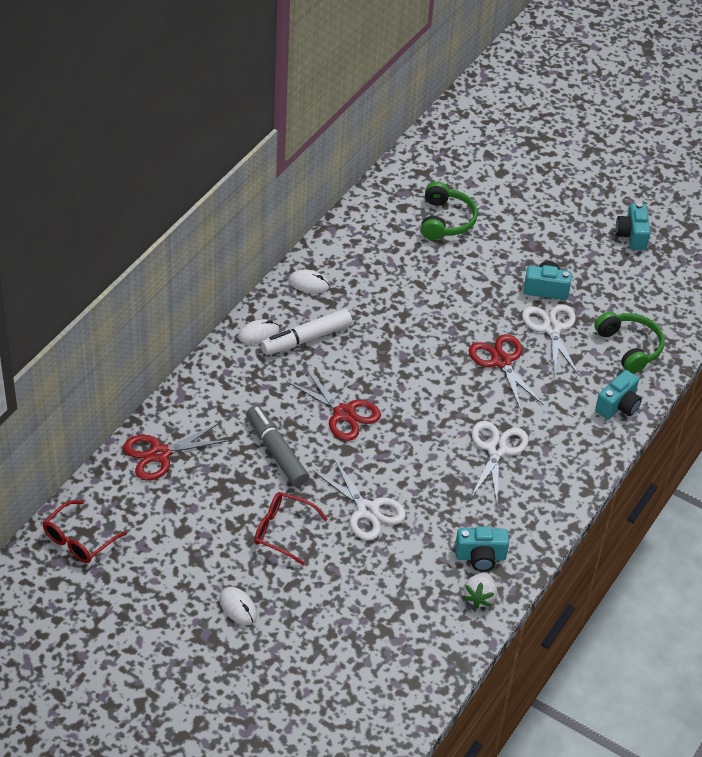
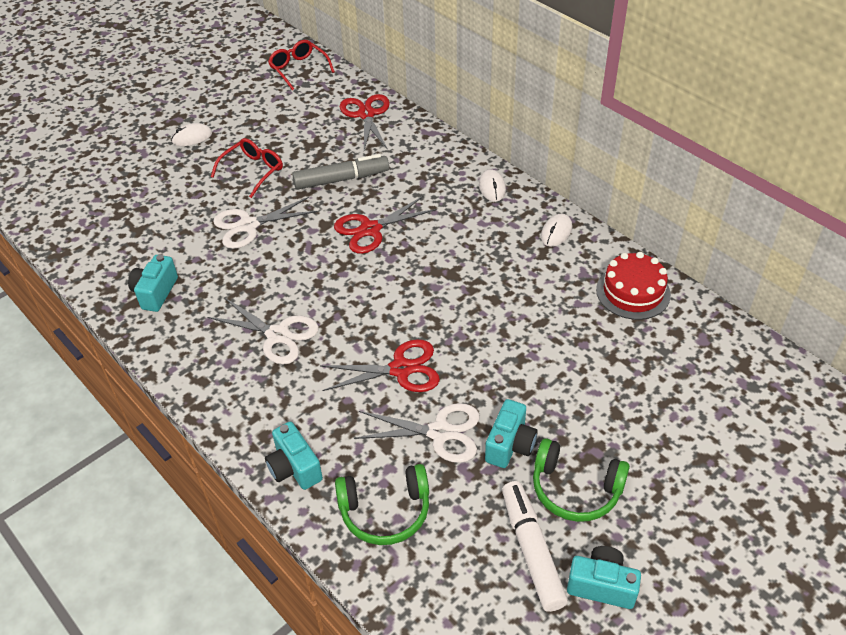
camera: 110 degrees right, 0 degrees up
(306, 339) = (477, 219): white marker -> white marker (531, 550)
(367, 232) = (633, 292): none -> red cake
(445, 220) = (649, 369): green headphones -> green headphones (575, 489)
(479, 597) = (113, 282): white strawberry -> none

